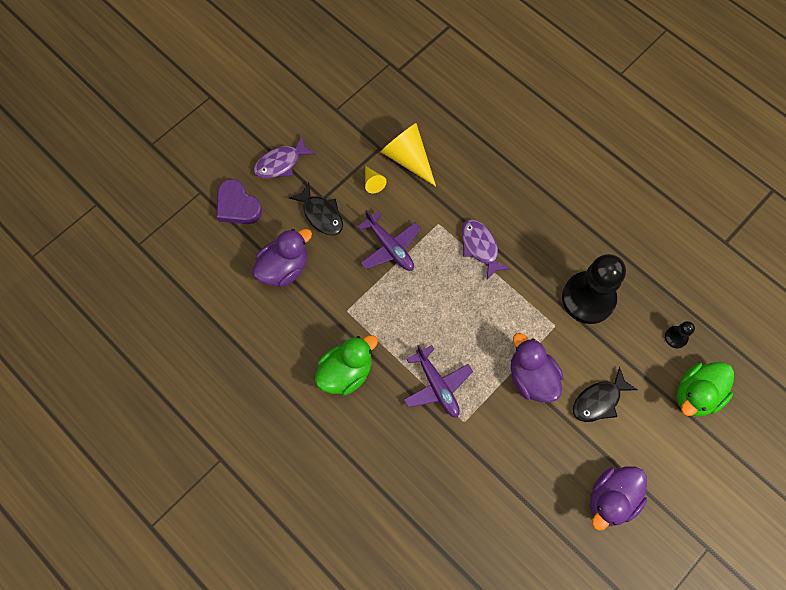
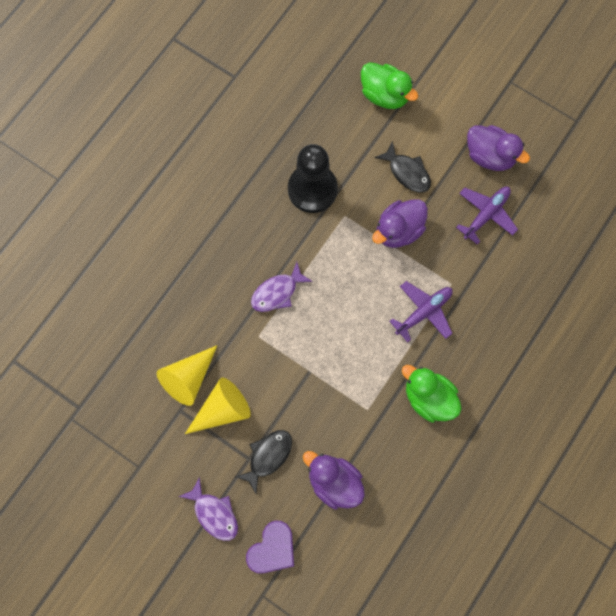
camera: 100 degrees left, 5 degrees up
(373, 182) = (222, 410): yellow cone -> yellow cone, size x2.03
(390, 247) = (292, 379): purple plane -> purple plane (486, 214)
(676, 337) = (335, 113): black pawn -> none

